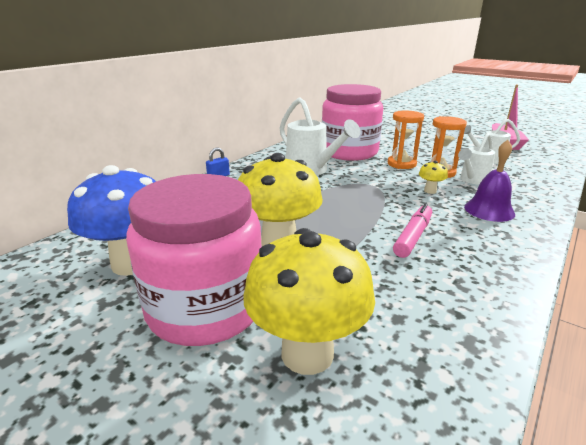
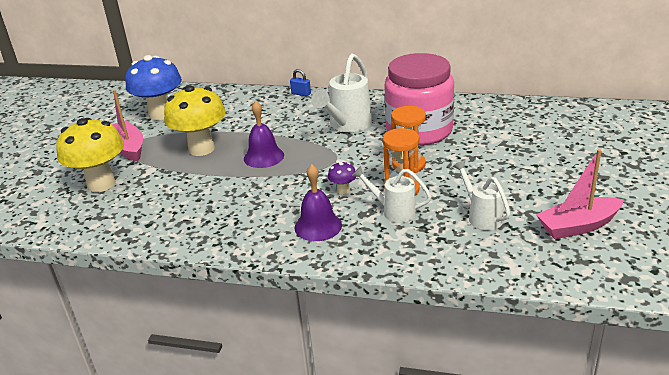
camera: 70 degrees right, 5 degrees up
(205, 308) = (128, 148): pink jar -> pink boat
(336, 213) = (264, 157): none -> purple bell
(413, 236) = (242, 195): pink marker -> none
(430, 191) = (343, 191): yellow mushroom -> purple mushroom

